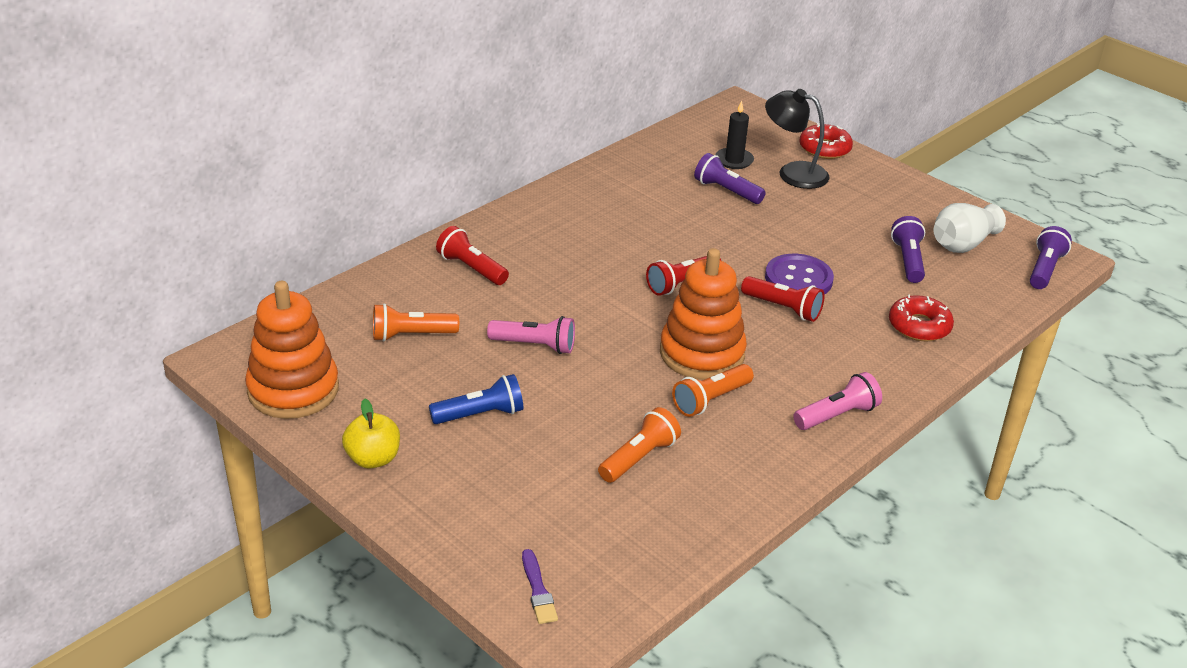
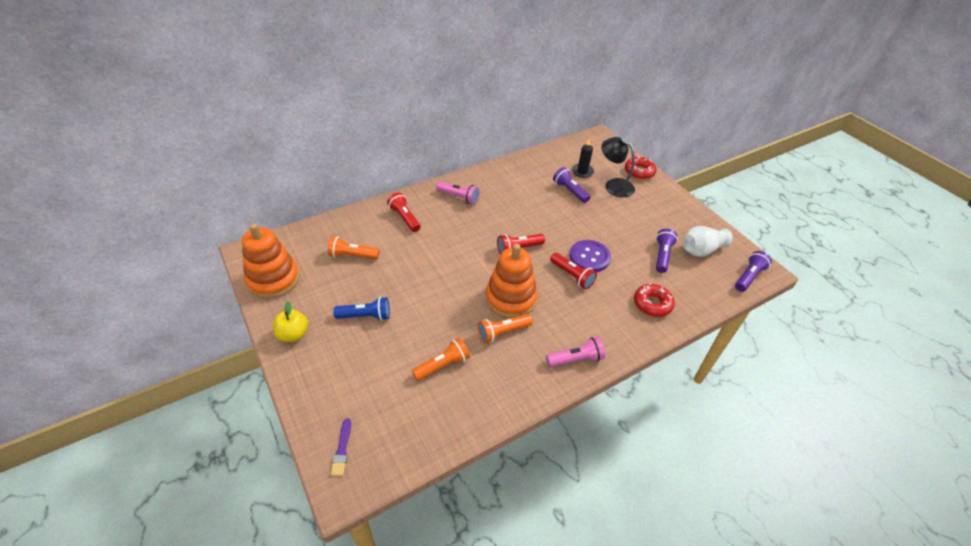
camera: 15 degrees right, 10 degrees up
(535, 345) = (417, 275): pink flashlight -> pink flashlight (459, 197)

